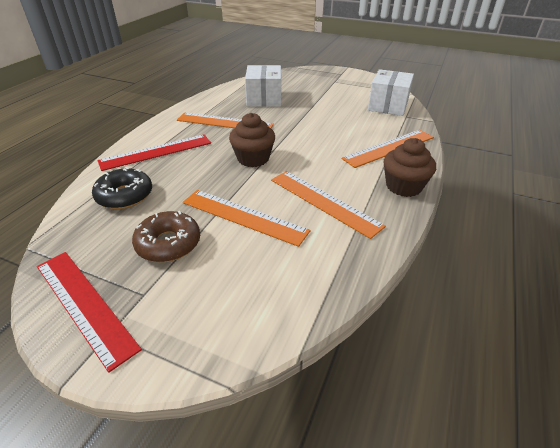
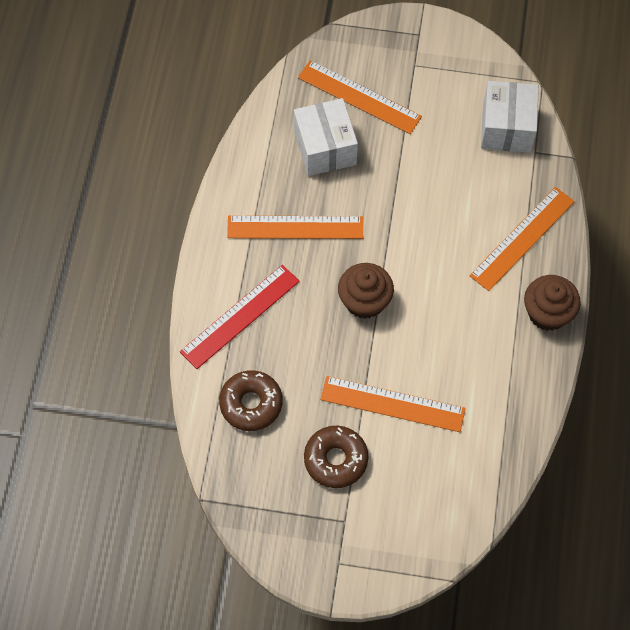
camera: 15 degrees left, 25 degrees up
(84, 304) = (301, 544): red ruler -> none
(125, 196) = (251, 404): black donut -> brown donut
(324, 202) = (468, 360): orange ruler -> orange ruler (359, 97)

